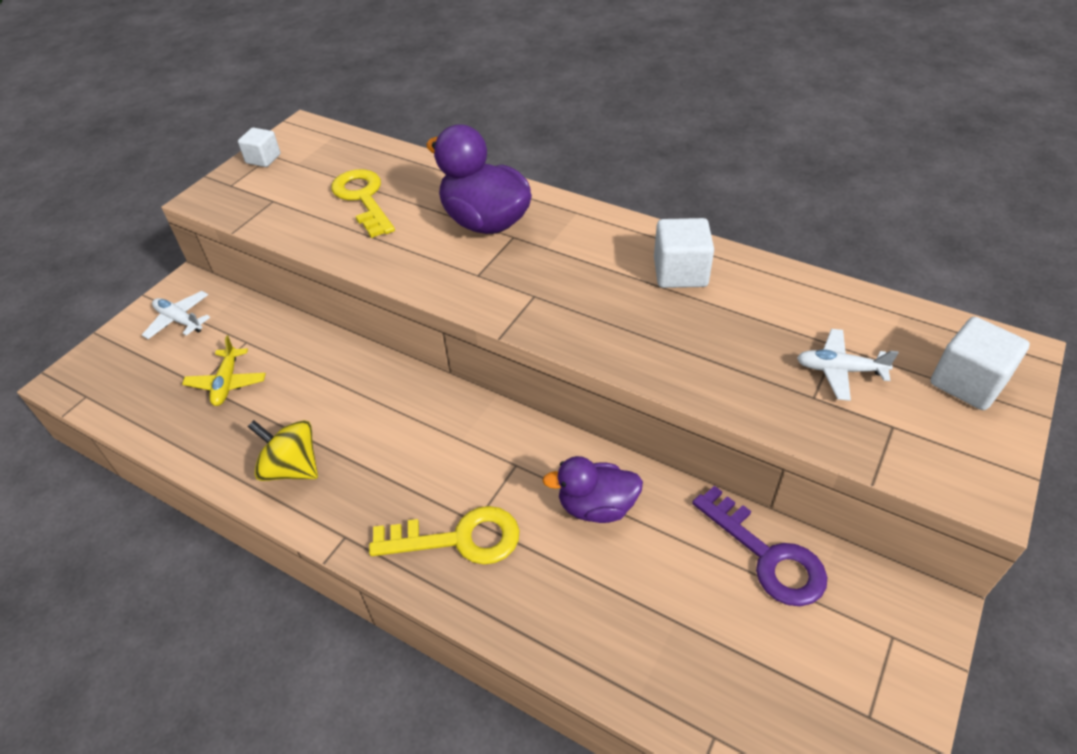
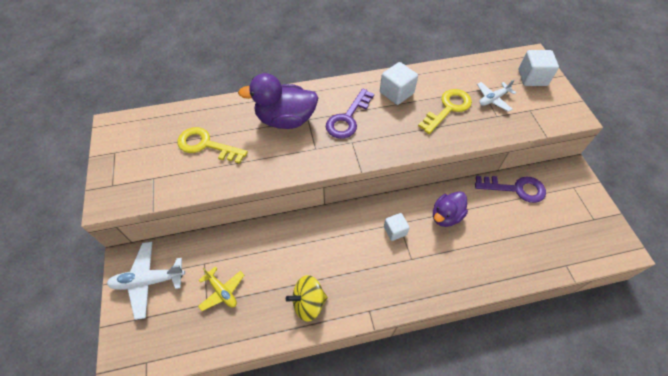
camera: 45 degrees left, 10 degrees up
(179, 320) = (148, 281): white plane -> white plane, size x1.54
(263, 159) = (112, 157): white cube -> white cube (395, 231)
(459, 539) = (414, 271): yellow key -> yellow key (448, 108)
(566, 265) = (347, 118): none -> purple key

